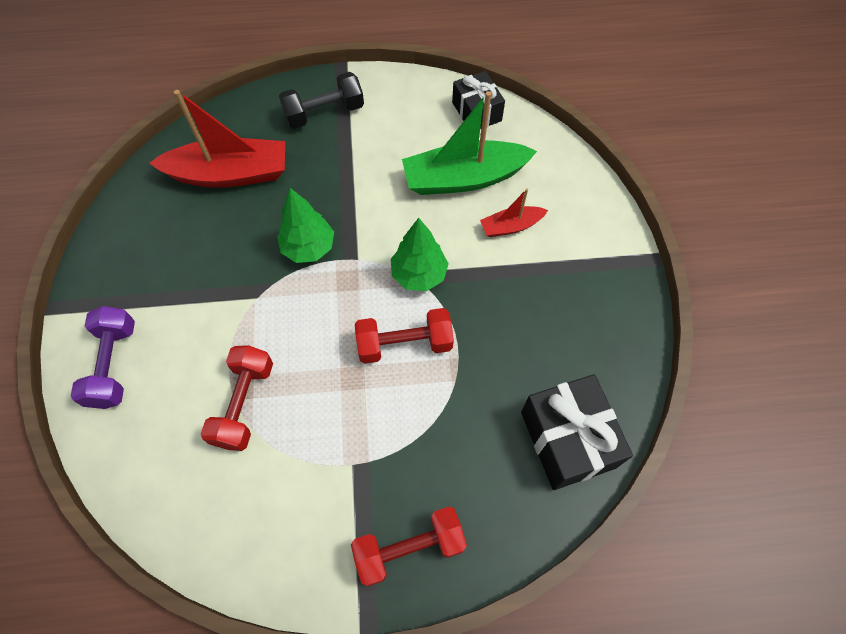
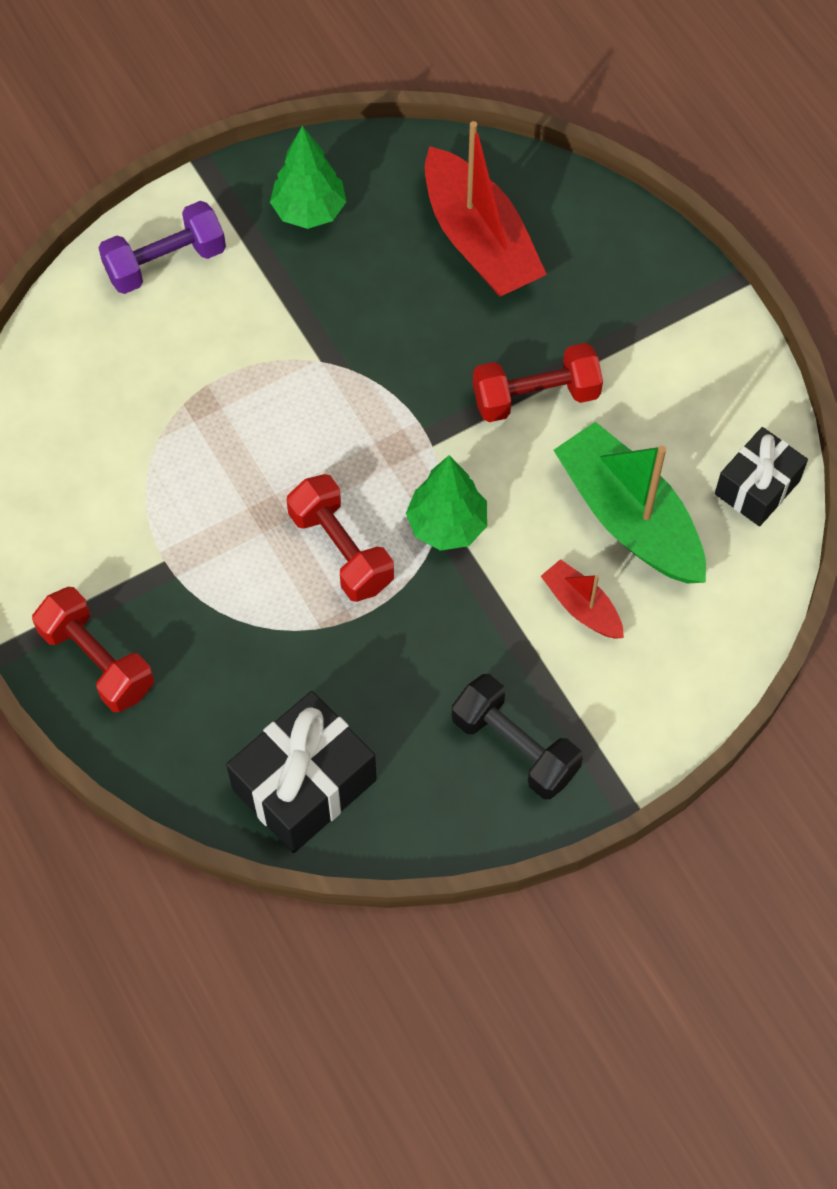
camera: 65 degrees right, 0 degrees up
(244, 404) = (182, 416): red dumbbell -> red dumbbell (535, 397)
(309, 248) = (419, 383): green tree -> green tree (309, 211)
(324, 113) = (640, 299): black dumbbell -> black dumbbell (515, 747)

